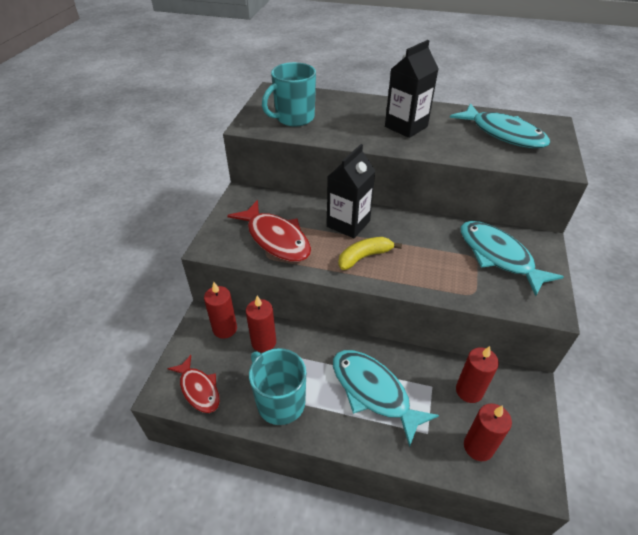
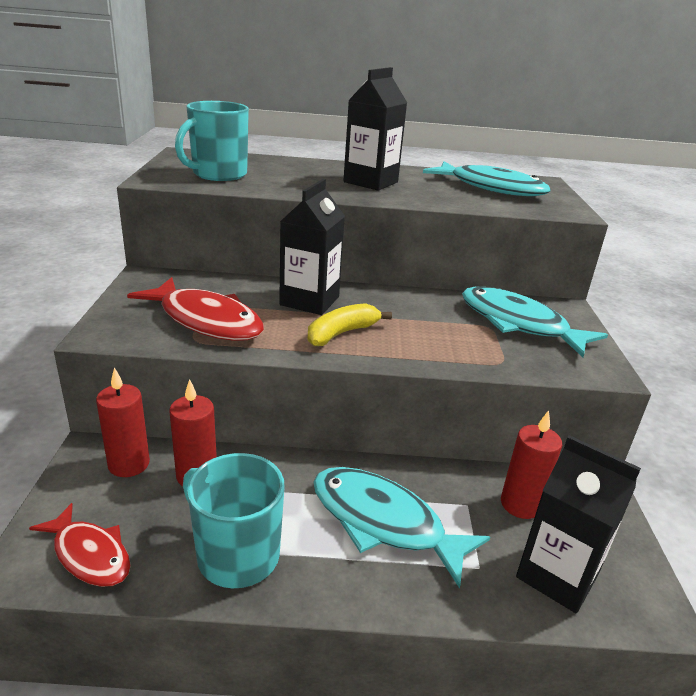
camera: 15 degrees left, 15 degrees down
(478, 447) = (557, 575): red candle -> black carton

